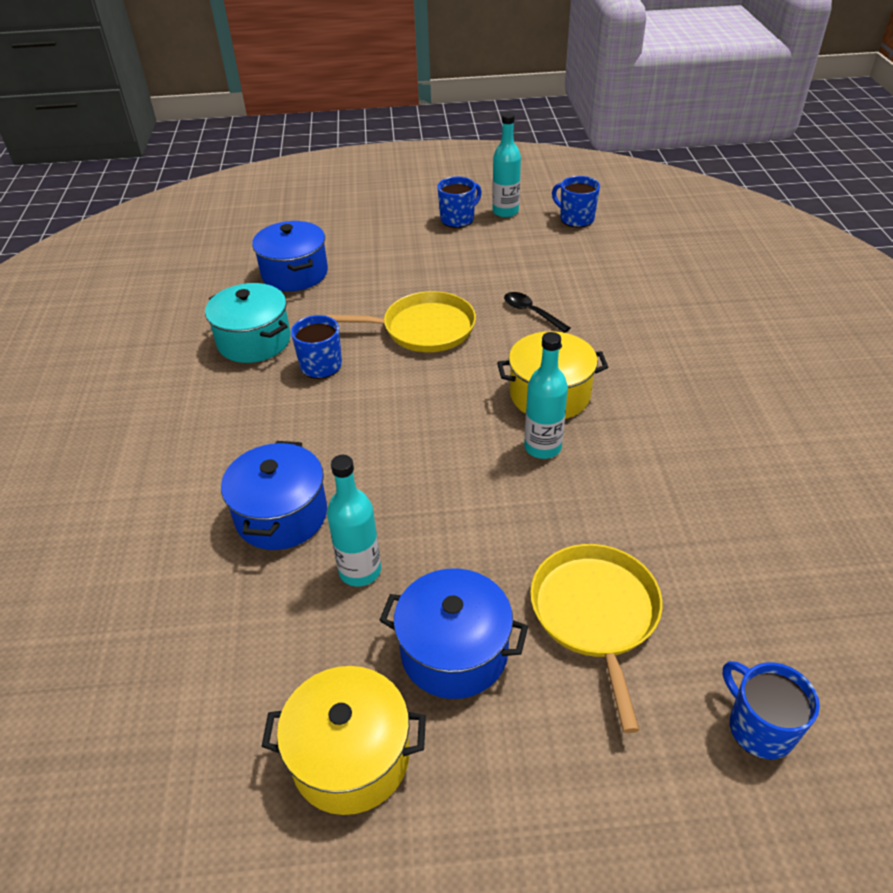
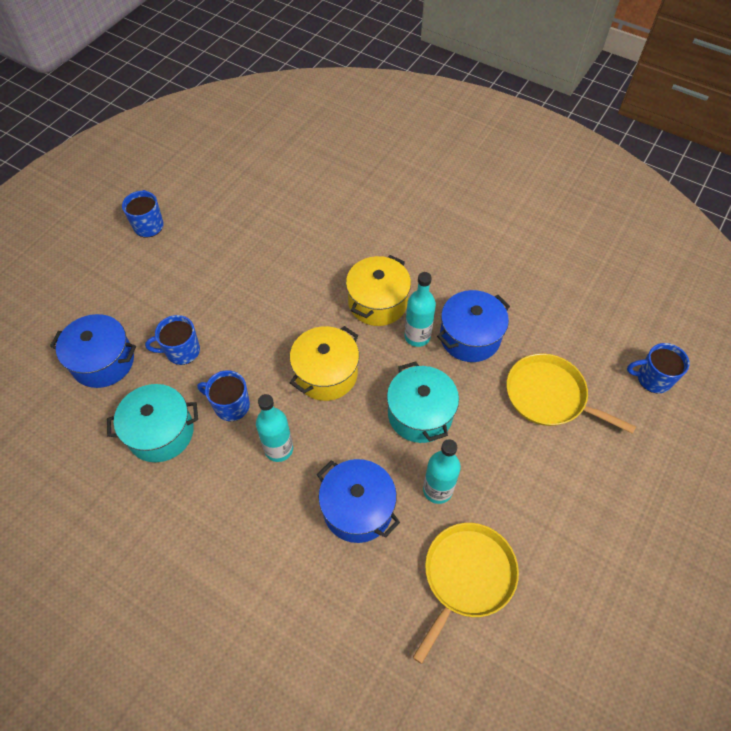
camera: 55 degrees left, 15 degrees up
(351, 756) = (558, 567): yellow pot -> yellow pot (326, 374)
(424, 328) = (252, 324): yellow pan -> yellow pan (466, 577)
(444, 503) = (420, 414): none -> turquoise pot
(454, 651) = (527, 476): blue pot -> blue pot (470, 337)
(505, 211) = (171, 195): turquoise bottle -> turquoise bottle (279, 449)
(531, 312) = (294, 258): black spoon -> none
(576, 219) = (223, 167): blue mug -> blue mug (182, 351)

